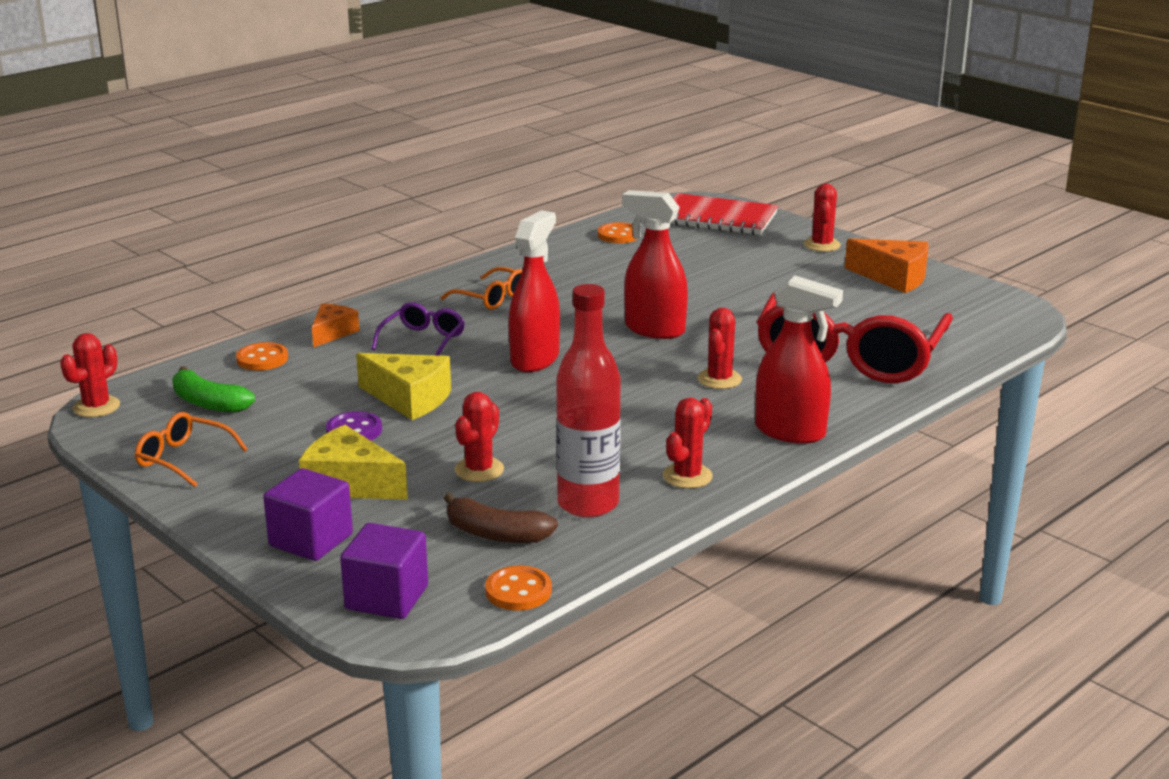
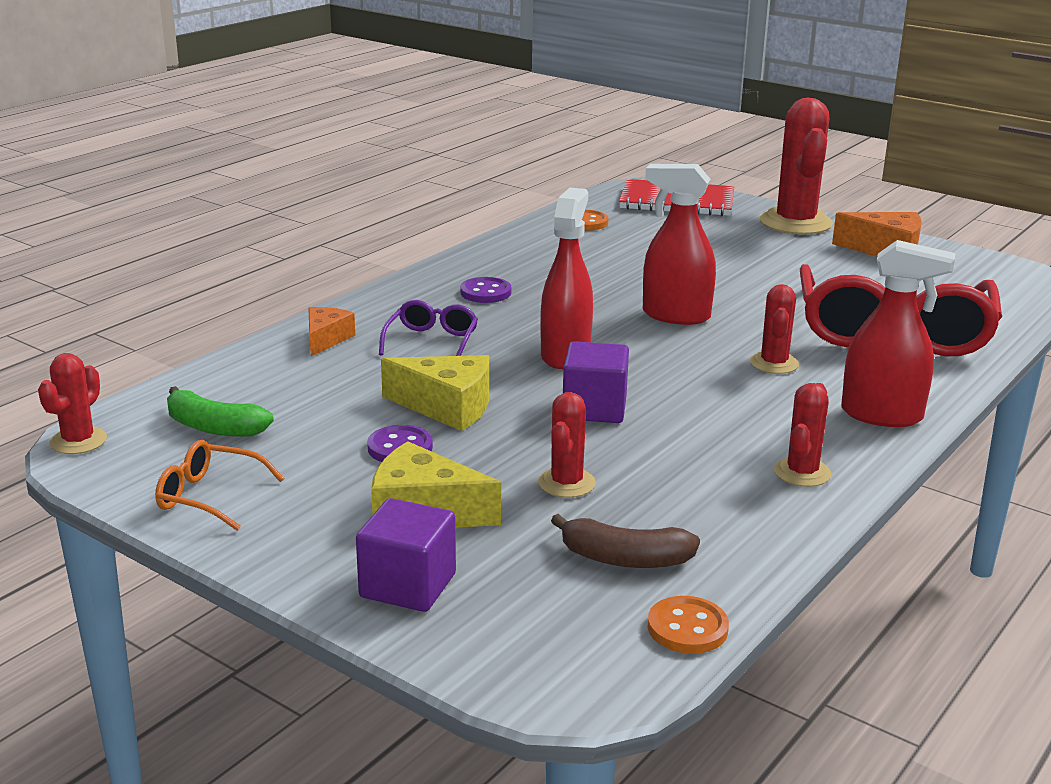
camera: 10 degrees left, 0 degrees up
(262, 359) = (257, 373): orange button -> none
(387, 597) = (534, 652): purple cube -> purple cube (594, 408)
(492, 298) = (485, 292): orange glasses -> purple button
(588, 504) = (710, 514): red bottle -> none
(822, 245) = (795, 222): red cactus -> red cactus, size x1.90

